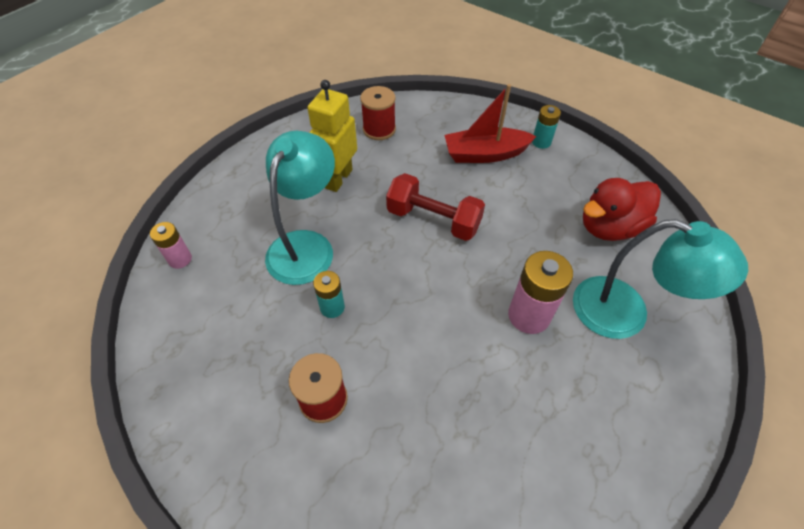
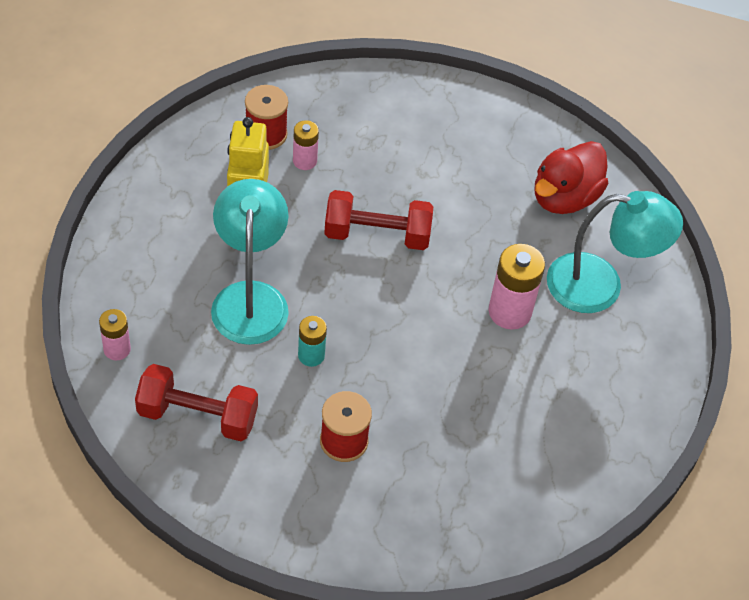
camera: 25 degrees left, 0 degrees up
(209, 335) = (197, 416): none -> red dumbbell
(399, 153) = (304, 161): none -> pink battery
(485, 154) = (404, 139): red boat -> none
(541, 142) = (463, 108): turquoise battery -> none

